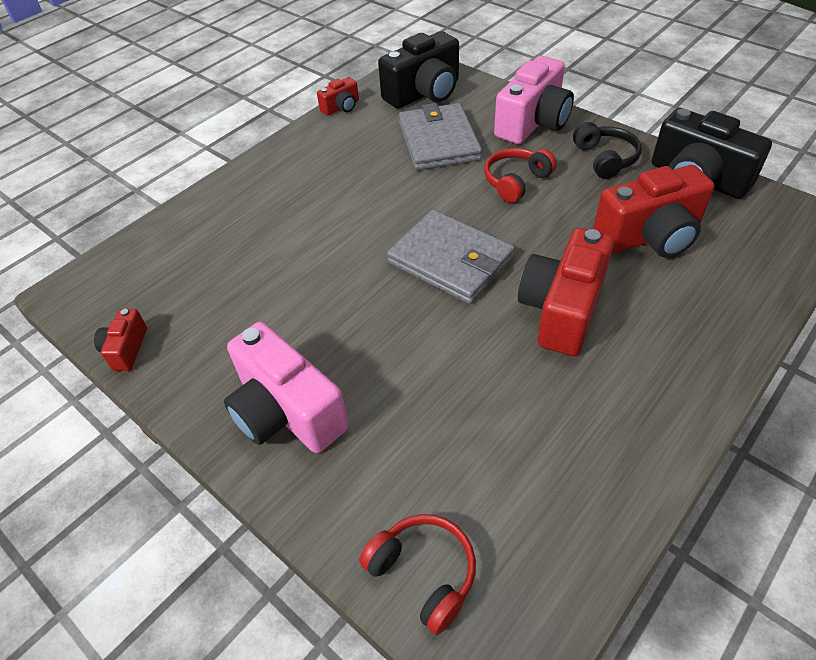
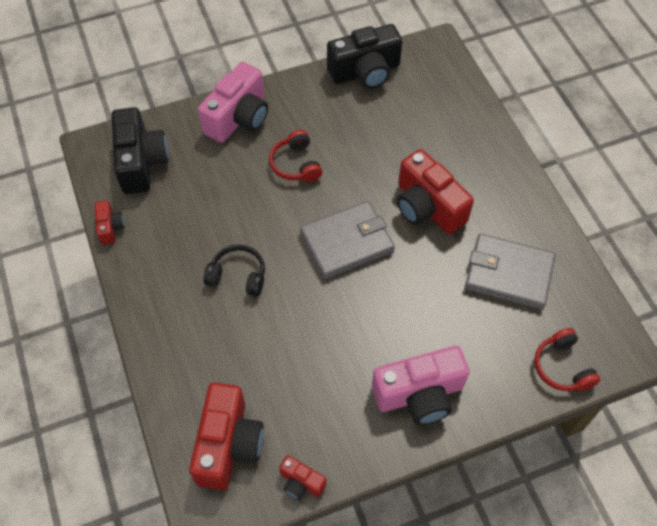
camera: 65 degrees left, 10 degrees up
(423, 573) = (562, 367): red headphones -> red headphones turned 90 degrees counterclockwise
(438, 141) = (213, 185): grey wallet -> grey wallet (508, 274)
(533, 123) = (238, 118): pink camera -> pink camera turned 60 degrees clockwise
(605, 159) = (310, 103): black headphones -> black headphones (238, 276)
(649, 236) = (397, 128): red camera -> red camera (228, 444)

